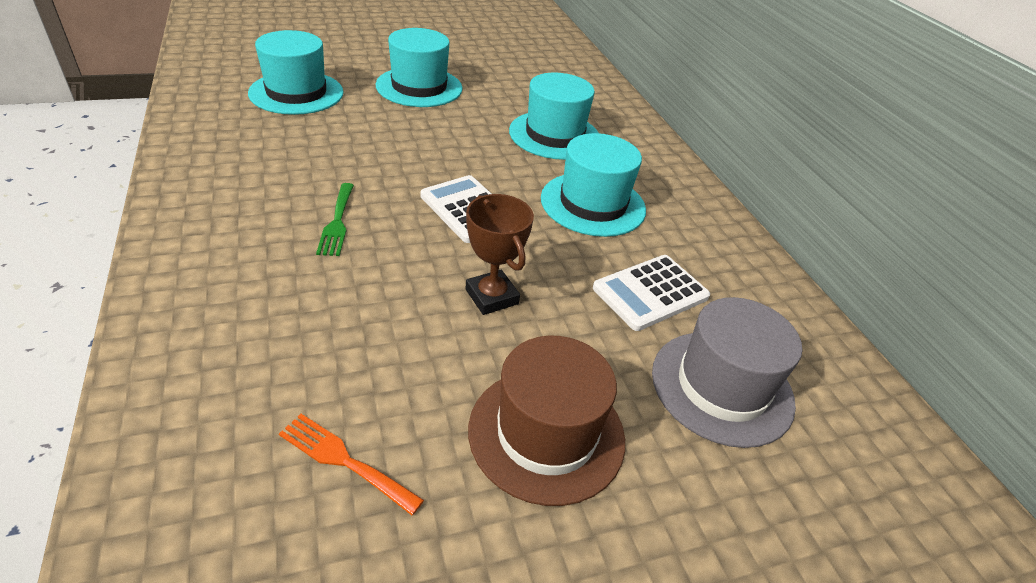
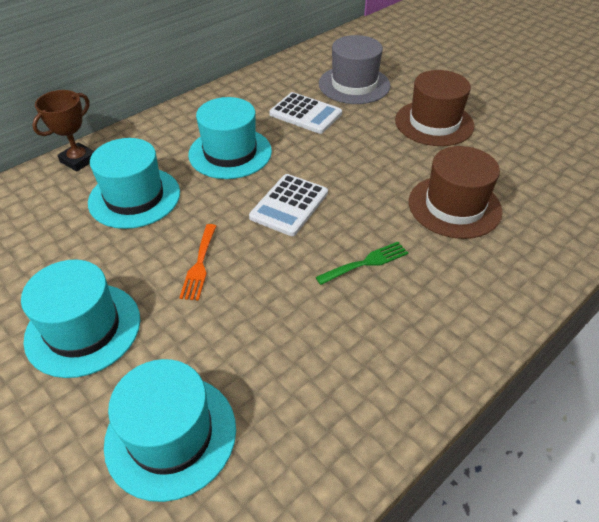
camera: 110 degrees left, 5 degrees up
(343, 336) = (454, 206): none -> brown hat
(344, 460) = (513, 171): orange fork -> orange fork (199, 265)
(491, 297) = (366, 165): brown trophy -> brown trophy (79, 160)

